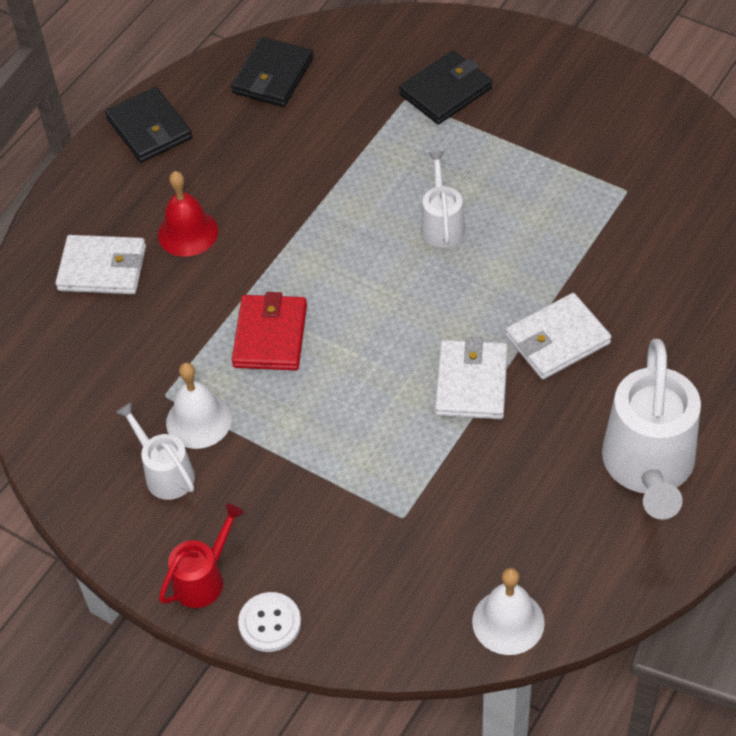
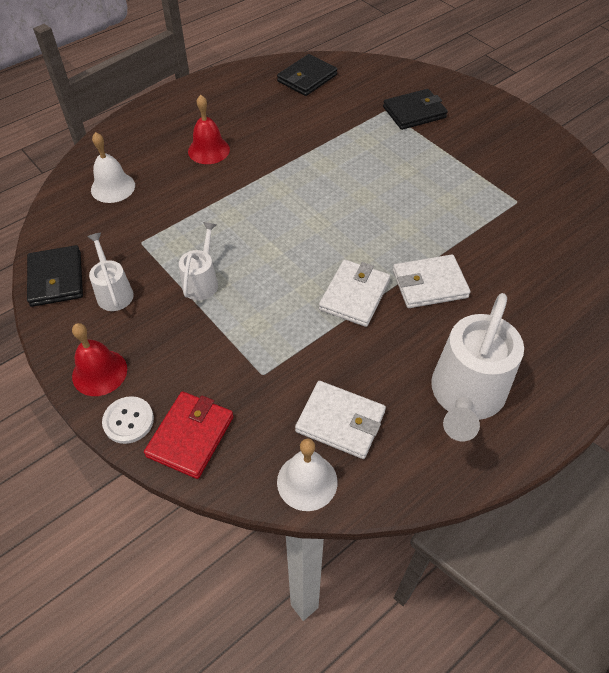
camera: 15 degrees right, 0 degrees up
(102, 268) = (144, 156): white wallet -> white wallet (340, 421)
(149, 128) = (216, 88): black wallet -> black wallet (56, 279)
(198, 420) = (154, 265): white bell -> white bell (113, 187)
(203, 578) = (99, 372): red watering can -> red bell
(270, 336) = (229, 225): red wallet -> red wallet (190, 436)
(442, 224) = (378, 188): white watering can -> white watering can (202, 281)

